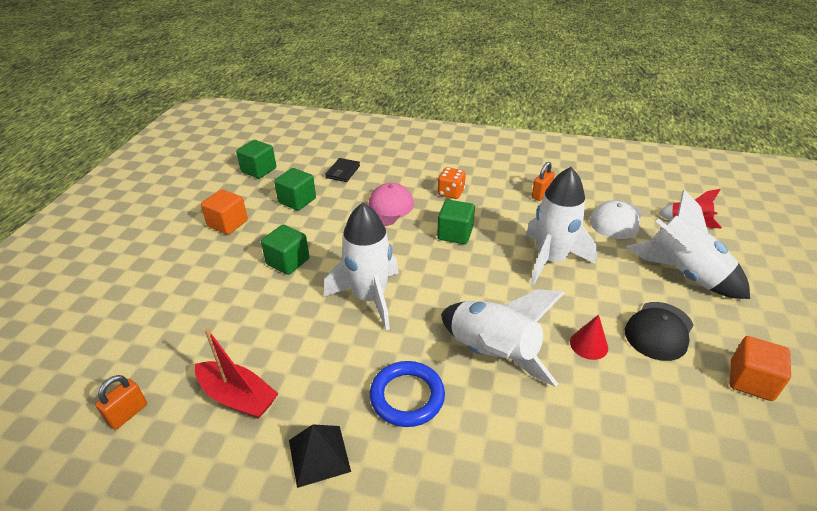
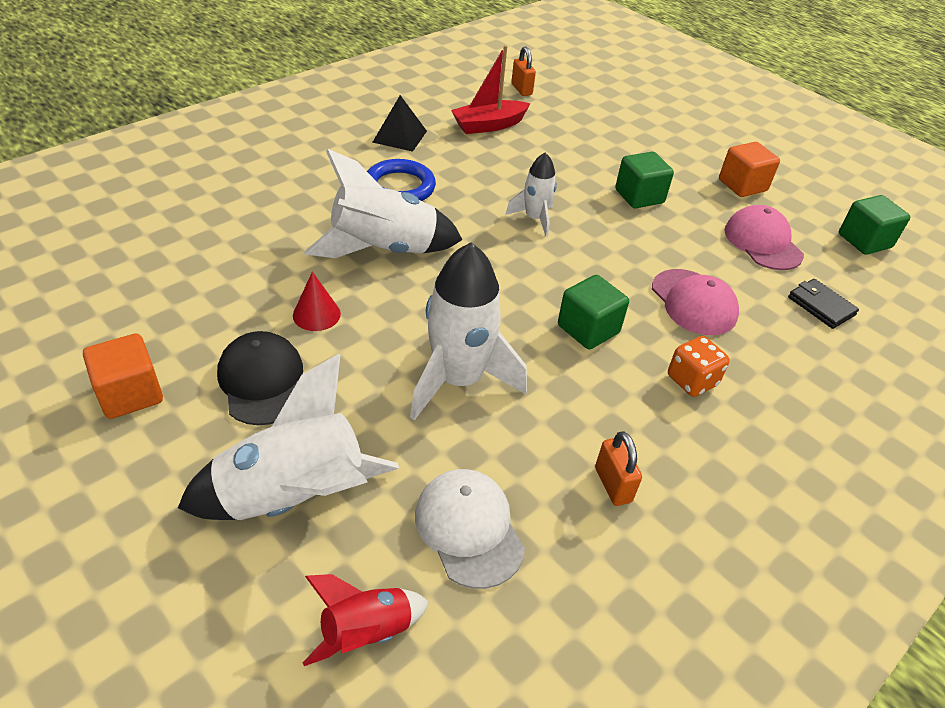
camera: 120 degrees right, 5 degrees up
(297, 201) = (762, 242): green cube -> pink cap
(369, 298) = (534, 219): white rocket -> white rocket, size x0.55

